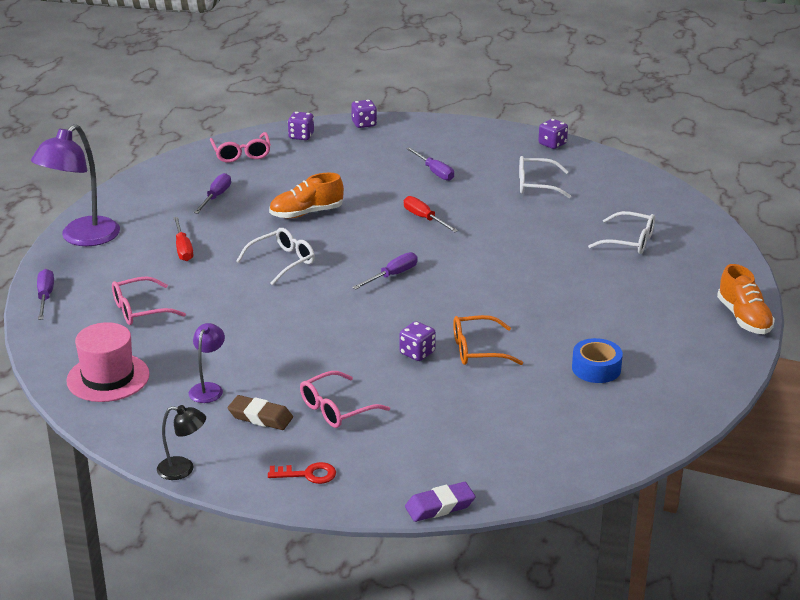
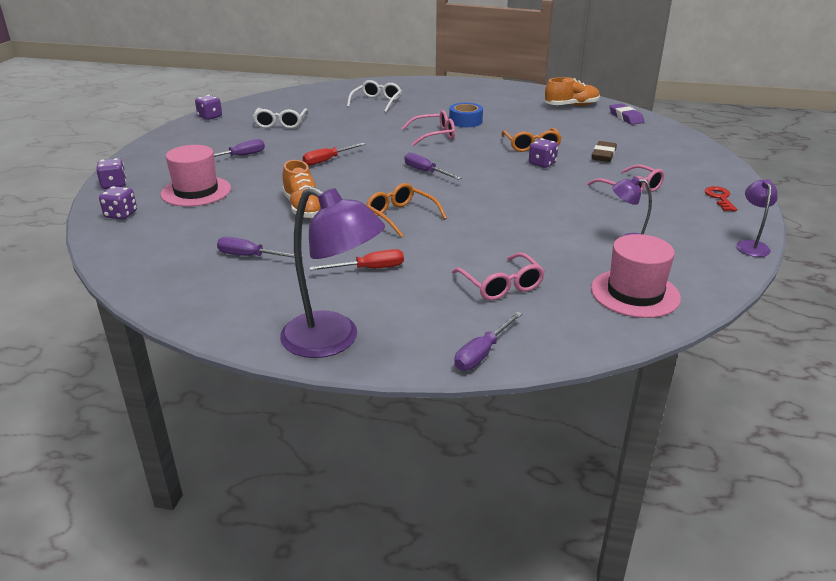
camera: 90 degrees left, 0 degrees up
(45, 297) = (482, 353): purple screwdriver -> purple screwdriver turned 45 degrees counterclockwise
(183, 469) = (751, 245): black lamp -> purple lamp
(241, 154) = (145, 246): pink glasses -> pink glasses (434, 135)
(260, 417) = (658, 217): brown eraser -> brown eraser (603, 155)
(282, 262) = (400, 216): white glasses -> orange glasses
(347, 161) = (196, 191): none -> pink hat
(440, 506) = (722, 158): purple eraser -> purple eraser (625, 117)
(596, 368) = (543, 116): blue tape -> blue tape (465, 121)
(744, 318) = (474, 83): orange shoe -> orange shoe (571, 106)

